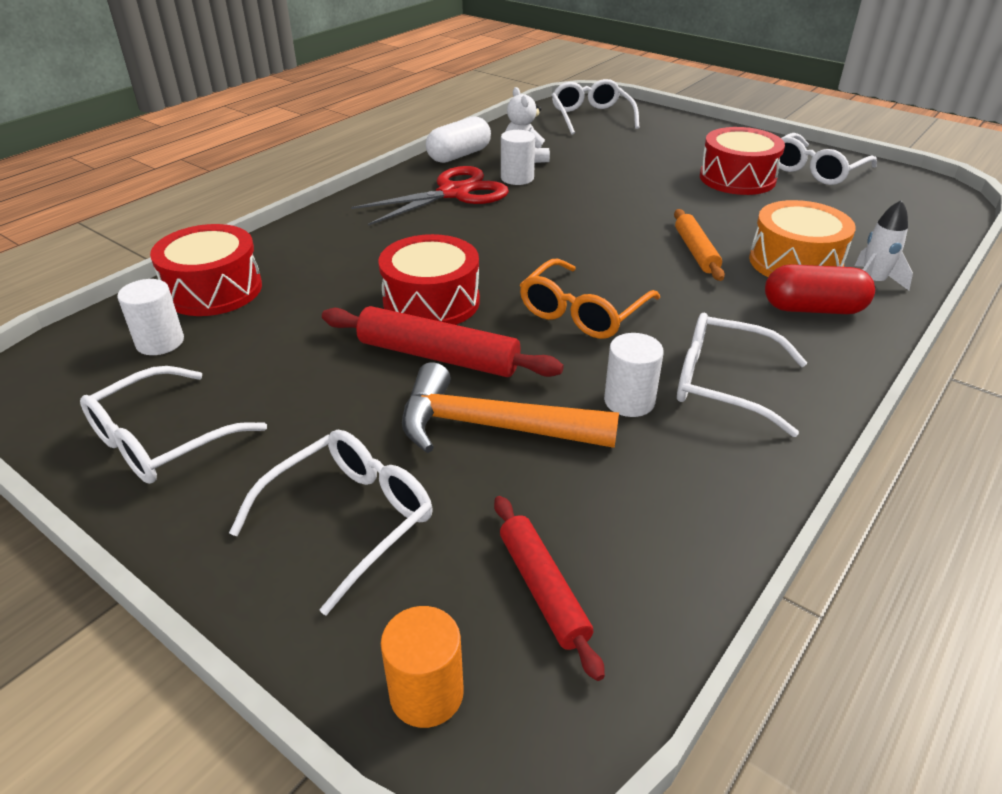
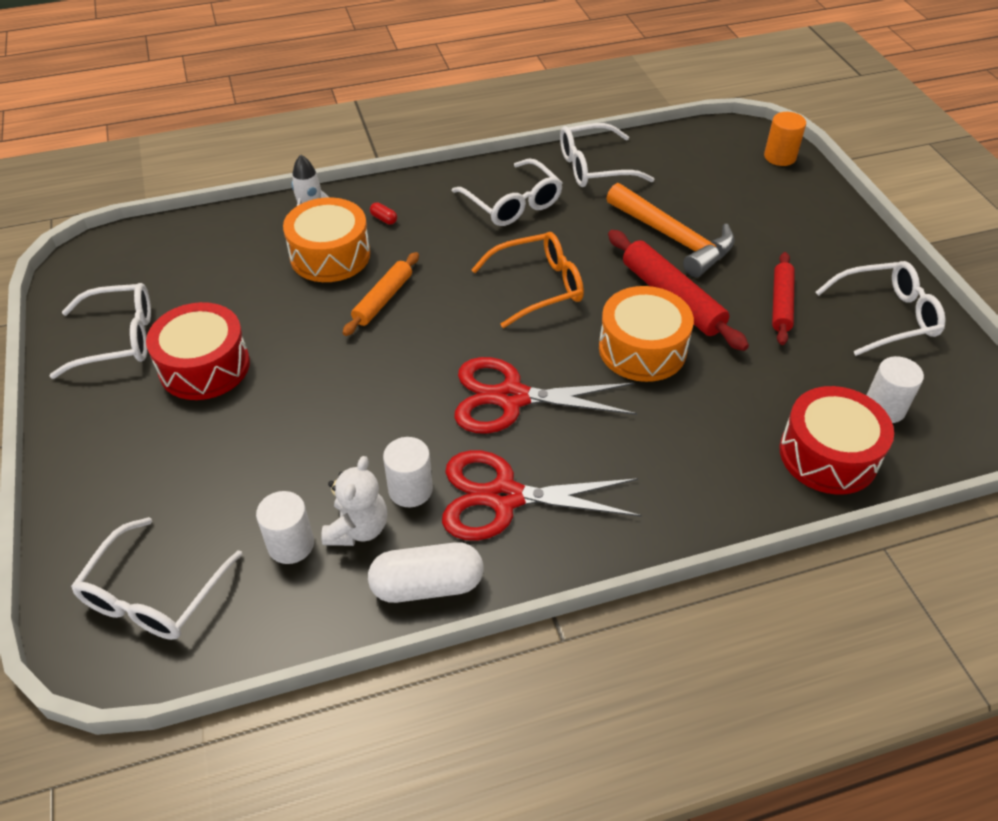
camera: 145 degrees left, 10 degrees up
(349, 519) = (783, 226): white glasses -> white glasses (594, 167)
(431, 302) = (642, 349): red drum -> orange drum
(508, 235) = (511, 397): none -> red scissors
(543, 589) = (707, 165): red rolling pin -> red rolling pin (781, 303)
(629, 401) = (579, 218): white cylinder -> white cylinder (291, 544)
(813, 309) = (384, 219): red capsule -> red capsule, size x0.40

